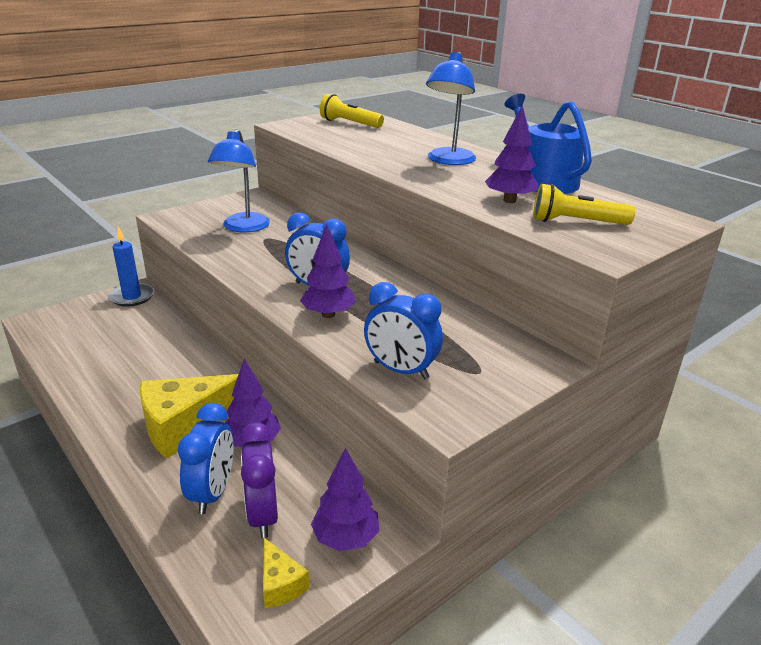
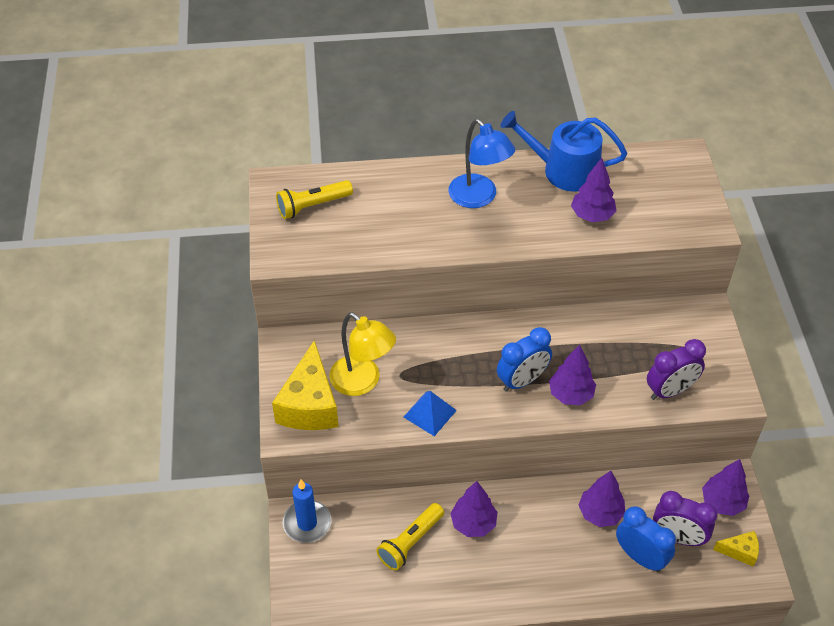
camera: 55 degrees left, 20 degrees up
(184, 370) = (473, 523): none -> purple tree
(185, 426) = (554, 548): yellow cheese -> yellow cheese (309, 405)
(236, 259) = (430, 413): none -> blue pyramid
(243, 227) = (362, 382): blue lamp -> yellow lamp
(401, 370) = (670, 391): blue clock -> purple clock
(576, 222) = (653, 206): yellow flashlight -> yellow flashlight (410, 542)

